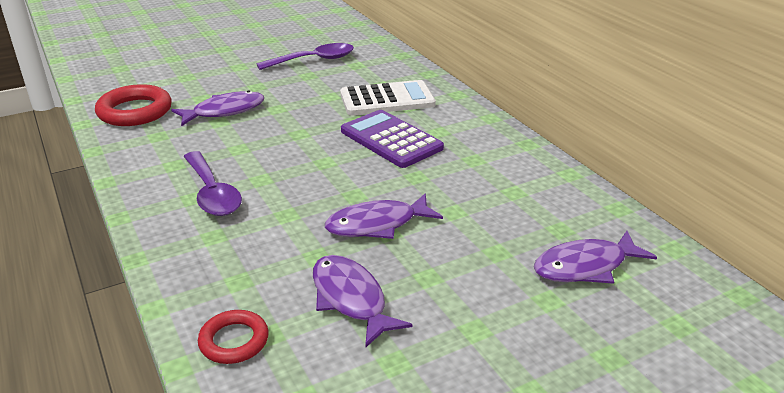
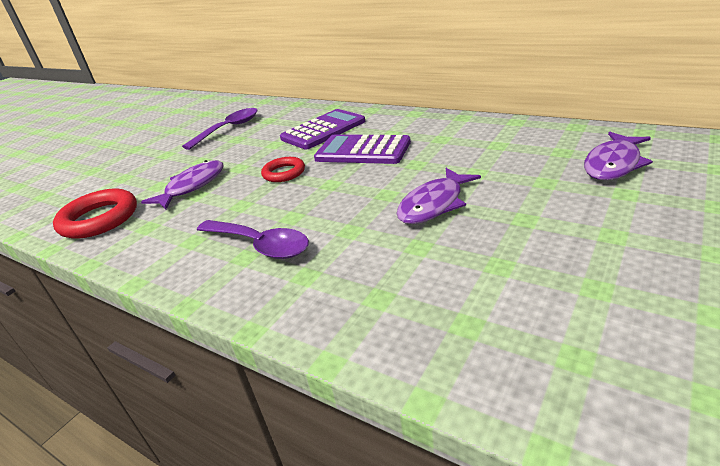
camera: 25 degrees left, 0 degrees up
(234, 341) = (445, 347): red ring -> red ring (284, 173)
(351, 299) = (493, 262): purple fish -> none
(387, 99) = (323, 130): white calculator -> purple calculator

